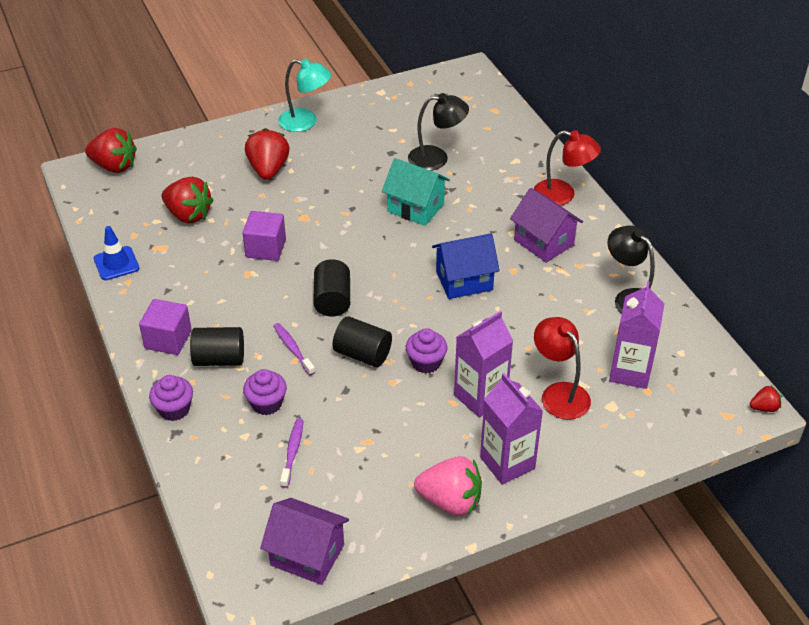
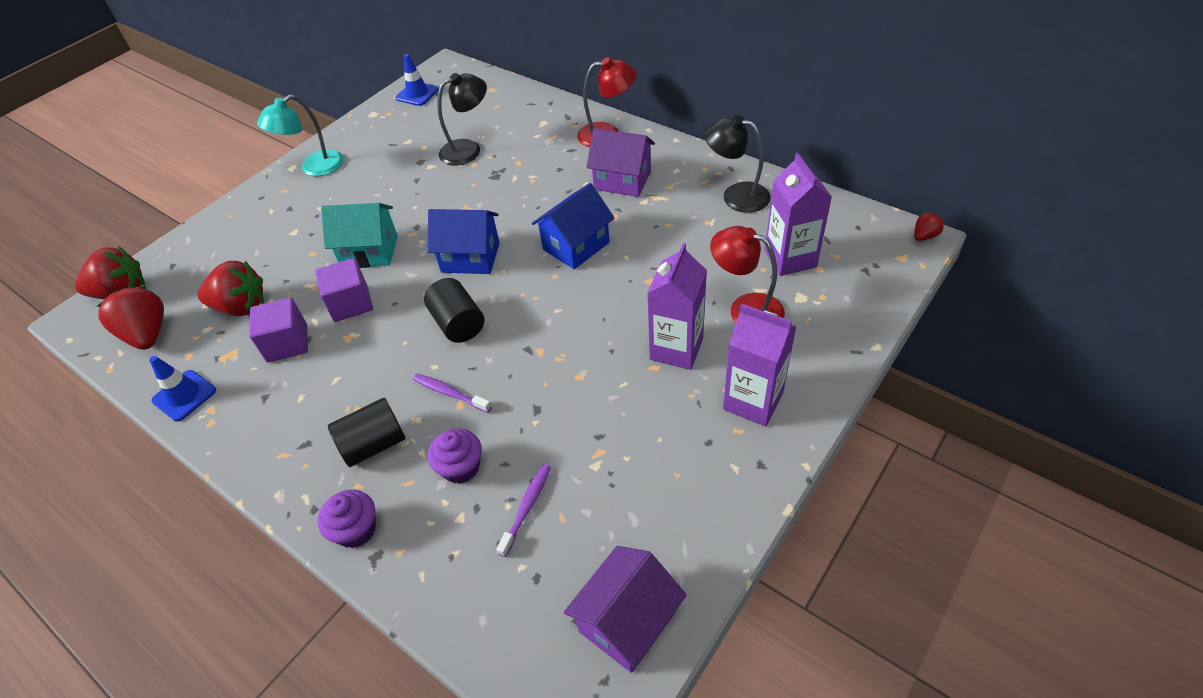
camera: 25 degrees left, 5 degrees up
(168, 339) = (299, 451): purple cube -> purple cube (287, 343)
(268, 170) = (303, 226): red strawberry -> red strawberry (148, 334)
(292, 452) = (527, 507): purple toothbrush -> purple toothbrush turned 45 degrees clockwise
(305, 122) = (314, 168): turquoise lamp -> turquoise lamp turned 150 degrees clockwise
(307, 555) = (627, 621): purple house -> purple house turned 45 degrees counterclockwise
(362, 354) = (528, 363): black cylinder -> none
(376, 252) = (470, 257): none -> blue house
(415, 208) = (479, 200): turquoise house -> turquoise house (369, 251)
(426, 362) = (598, 340): purple cupcake -> none
(429, 88) = (417, 94): none -> blue traffic cone
(450, 501) = (730, 471): pink strawberry -> none

